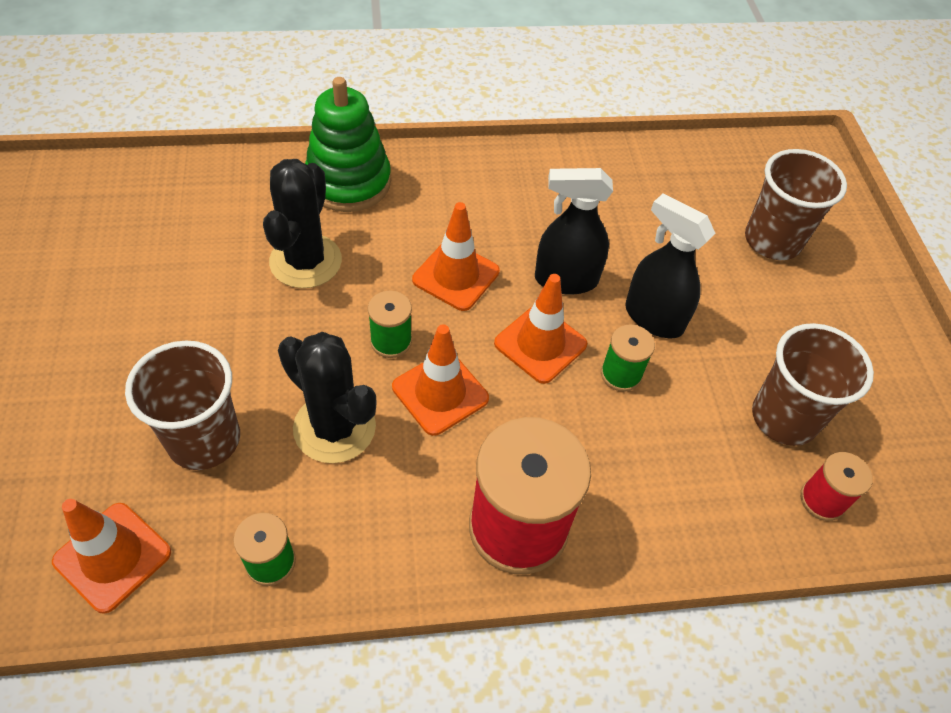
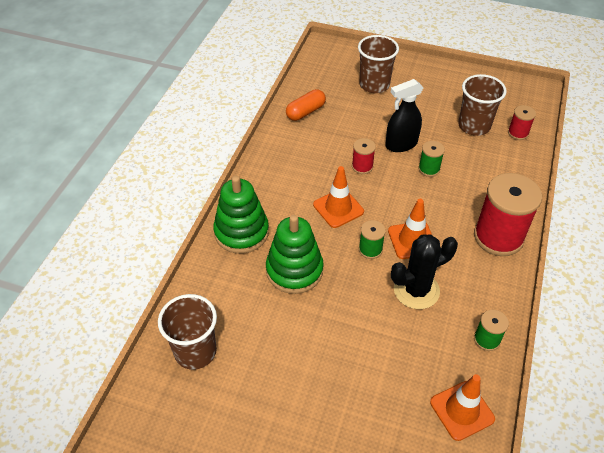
camera: 60 degrees left, 5 degrees down
(204, 440) = (402, 351): brown cup -> brown cup (195, 351)
(305, 261) = (294, 270): black cactus -> green stacking toy
(540, 344) = (398, 191): orange traffic cone -> none
(565, 280) = (362, 166): black spray bottle -> red spool
(638, 174) = (305, 112): none -> orange capsule

